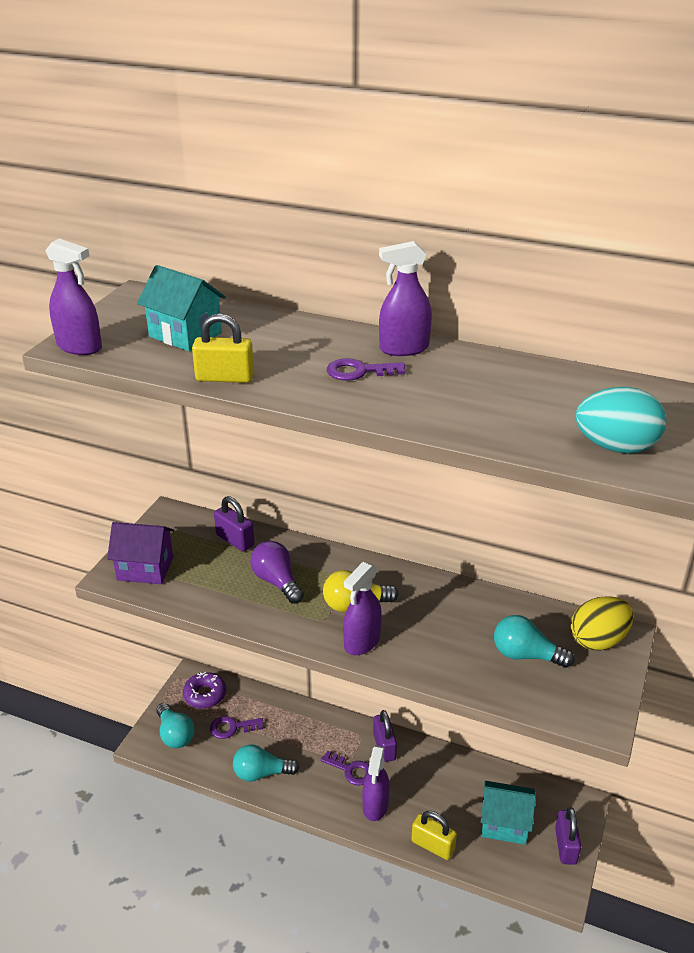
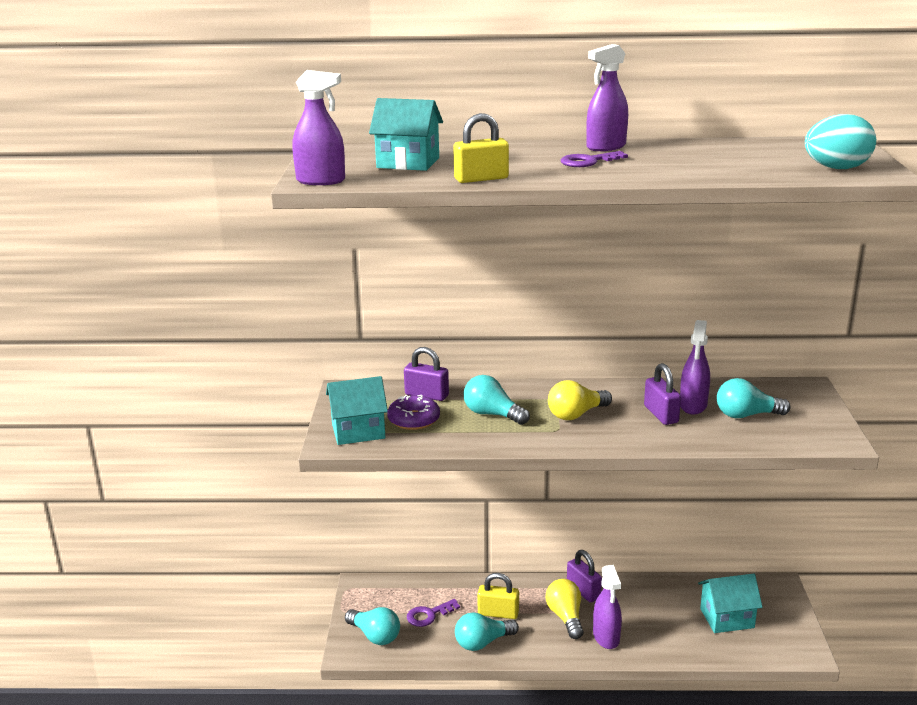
camera: 20 degrees left, 10 degrees down
(145, 569) = (358, 431): purple house -> turquoise house
(205, 695) = (383, 596): purple donut -> purple donut (414, 420)
(277, 582) = (492, 414): purple light bulb -> turquoise light bulb
(351, 770) = (565, 617): purple key -> yellow light bulb
(362, 642) = (605, 437): purple spray bottle -> purple spray bottle (693, 405)
(433, 845) = (677, 652): yellow padlock -> yellow padlock (498, 613)
(565, 846) = (787, 619): purple padlock -> purple padlock (661, 414)
(598, 640) = (793, 394): yellow egg -> none

